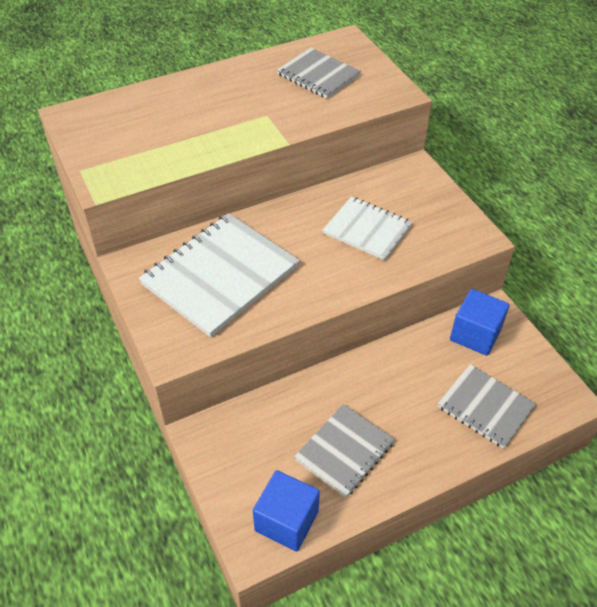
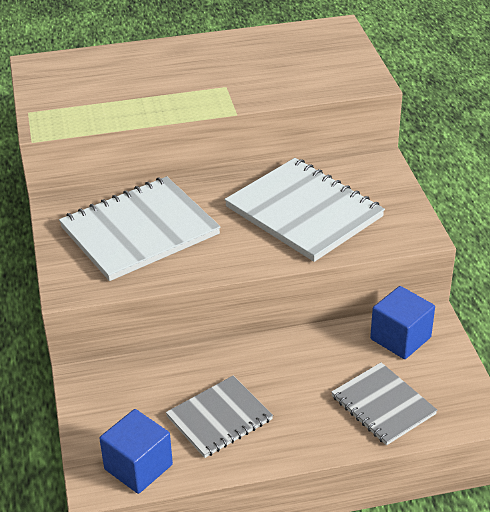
camera: 15 degrees right, 10 degrees down
(318, 75) = (293, 56): grey notebook -> none
(367, 230) = (304, 212): white notebook -> white notebook, size x1.66

